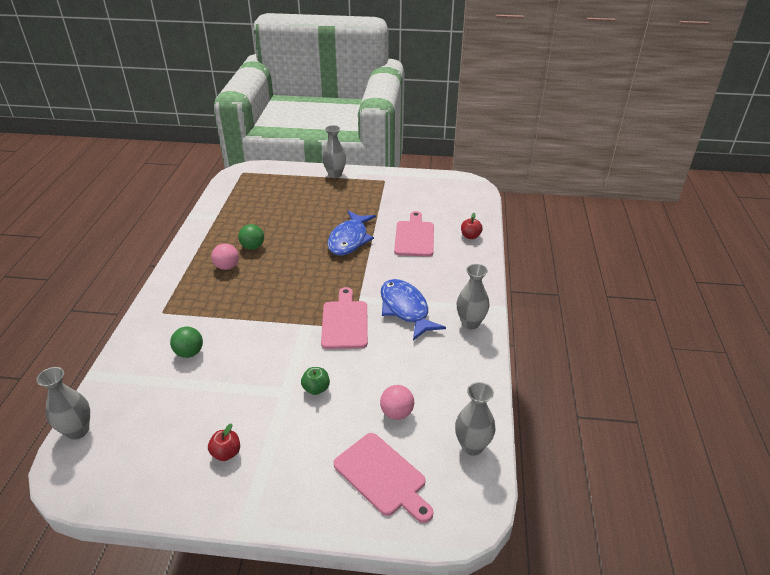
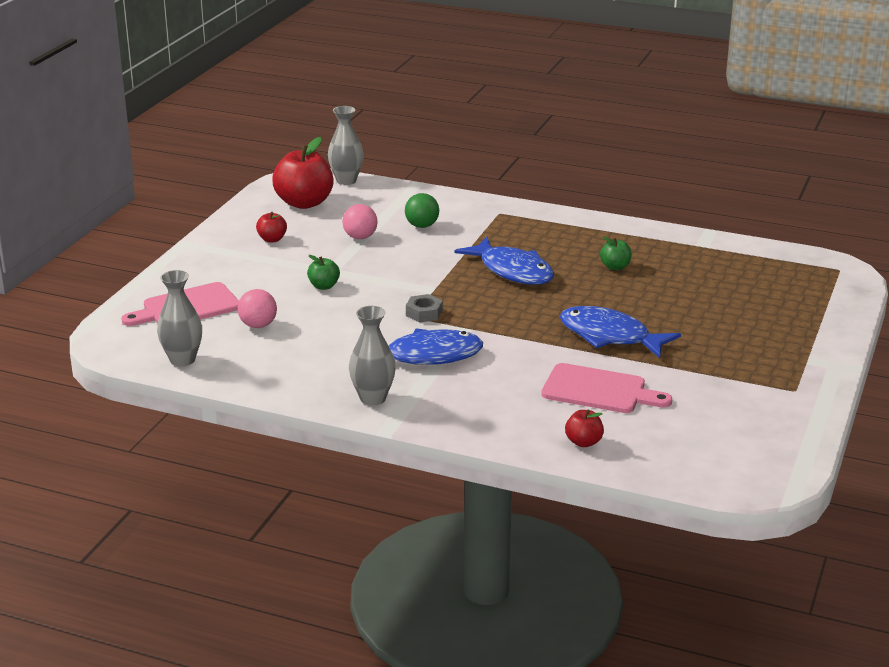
camera: 105 degrees right, 10 degrees down
(135, 451) = (304, 203): none -> red apple
(227, 267) = (574, 249): pink ball -> pink ball (360, 237)
(253, 247) = (615, 267): green ball -> green apple
(267, 290) = (512, 271): none -> blue fish
(335, 174) = (822, 346): grey vase -> none
(345, 322) = (424, 313): pink cutting board -> grey nut

